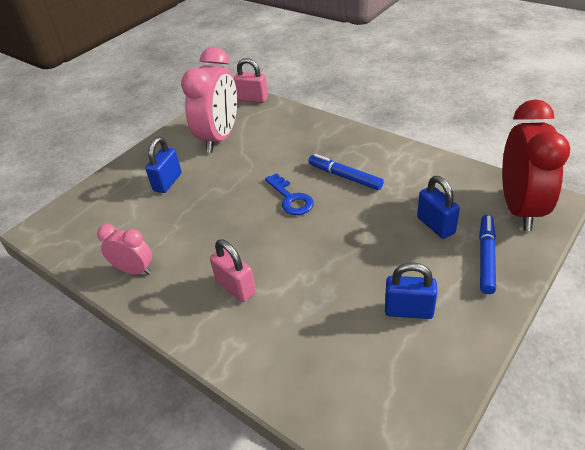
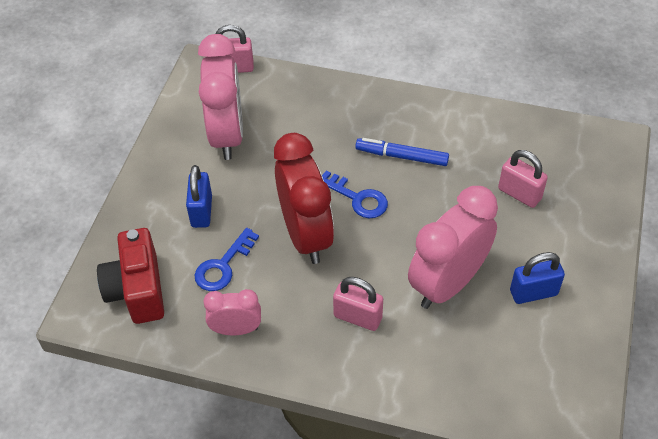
camera: 25 degrees left, 10 degrees up
(85, 224) = (137, 290): none -> red camera
(157, 222) = (223, 265): none -> blue key
(330, 281) = (447, 284): none -> pink clock
(435, 225) = (519, 194): blue padlock -> pink padlock
(486, 257) = (579, 218): blue marker -> none
(520, 208) = (589, 154): red clock -> red clock (306, 235)

